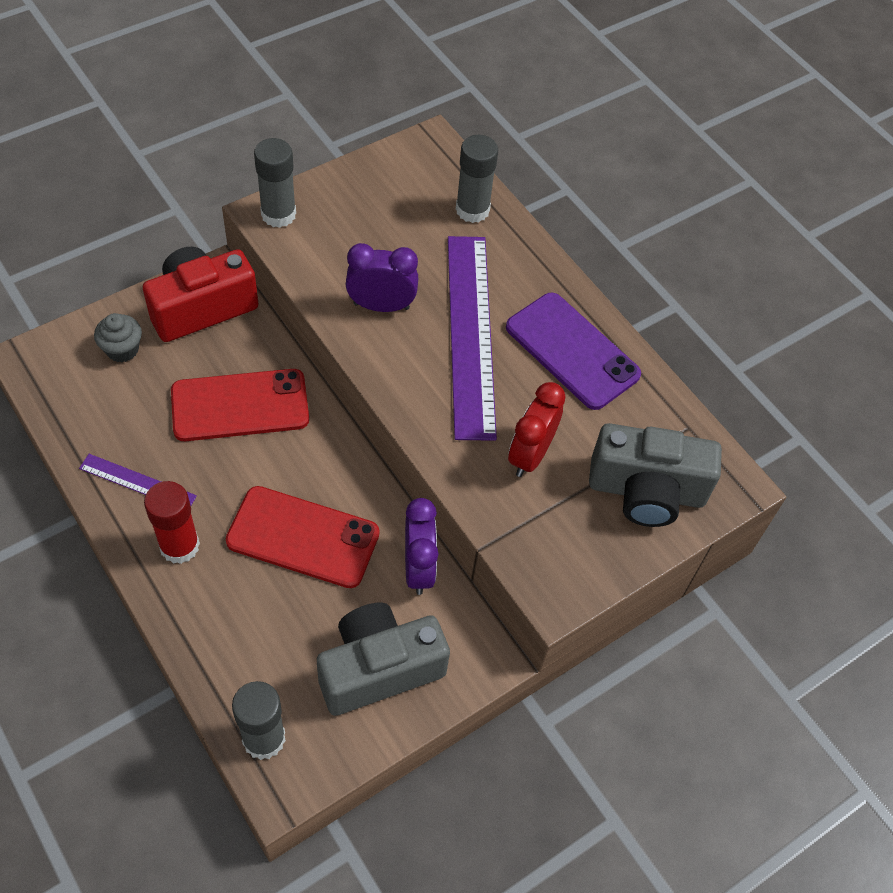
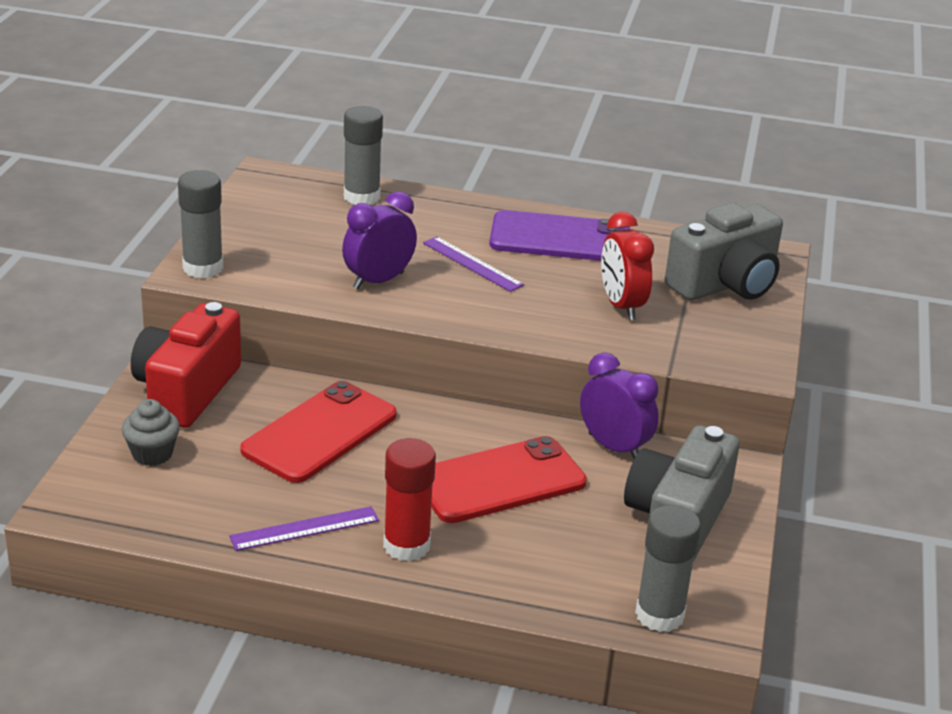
camera: 40 degrees left, 25 degrees down
(470, 333) = (472, 264): purple ruler -> purple ruler, size x0.47

